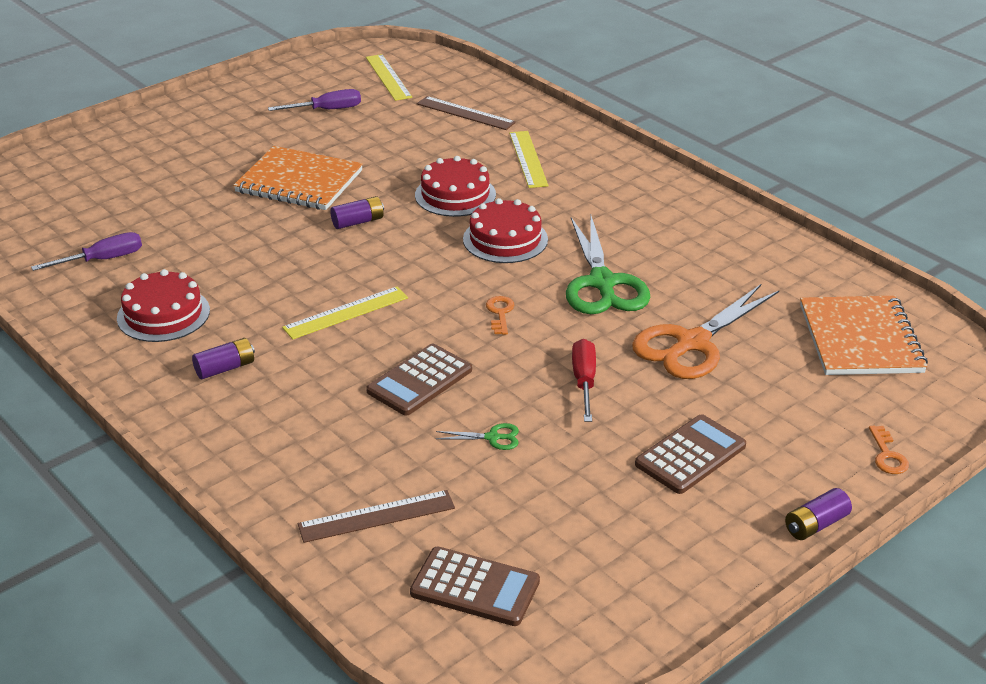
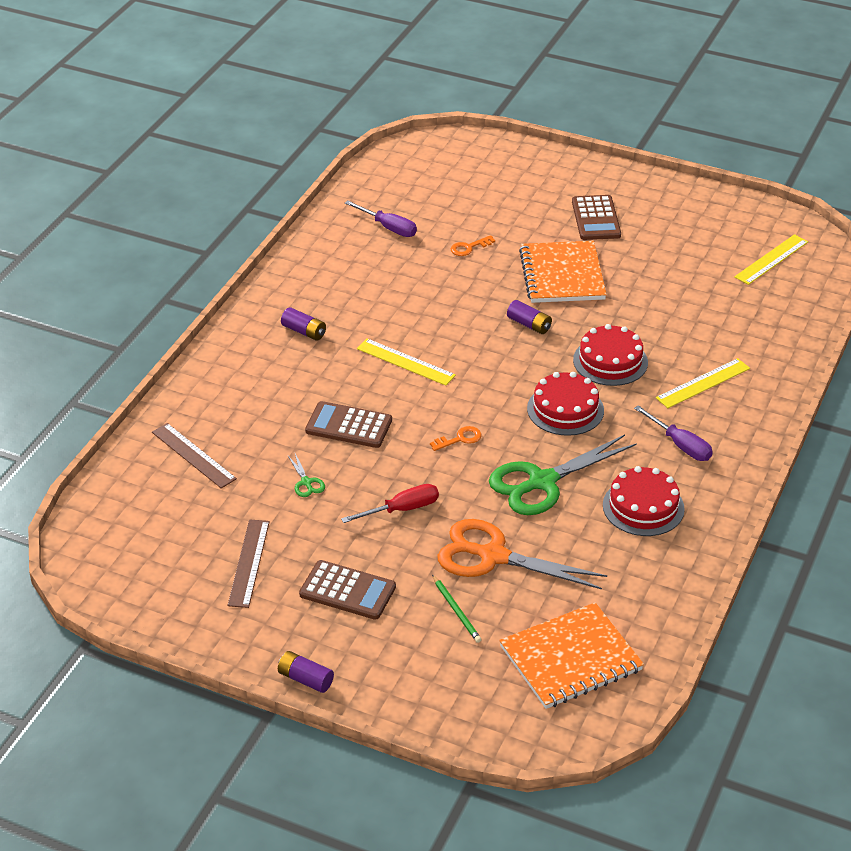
camera: 65 degrees right, 5 degrees up
(163, 314) = (345, 280): red cake -> red cake (643, 507)
(327, 110) = (684, 247): purple screwdriver -> purple screwdriver (680, 445)
(465, 113) = (749, 323): brown ruler -> brown ruler (249, 563)
(475, 587) = (150, 522): brown calculator -> brown calculator (596, 218)
(760, 389) = (456, 611): none -> green pencil
(887, 455) = (415, 705): orange key -> orange key (469, 247)

